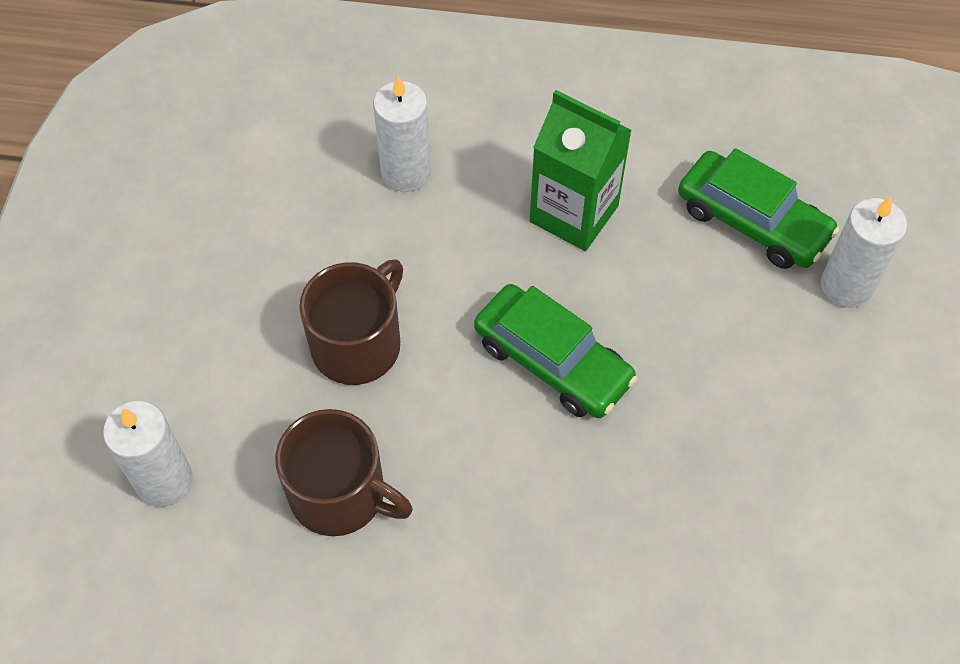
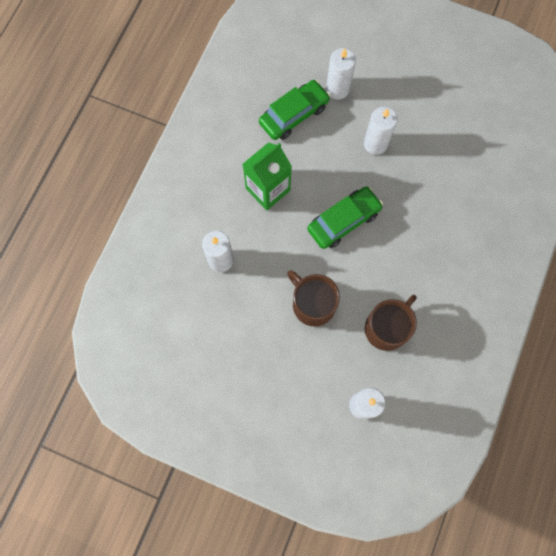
camera: 75 degrees left, 15 degrees up
(751, 385) = (375, 144): none -> white candle

